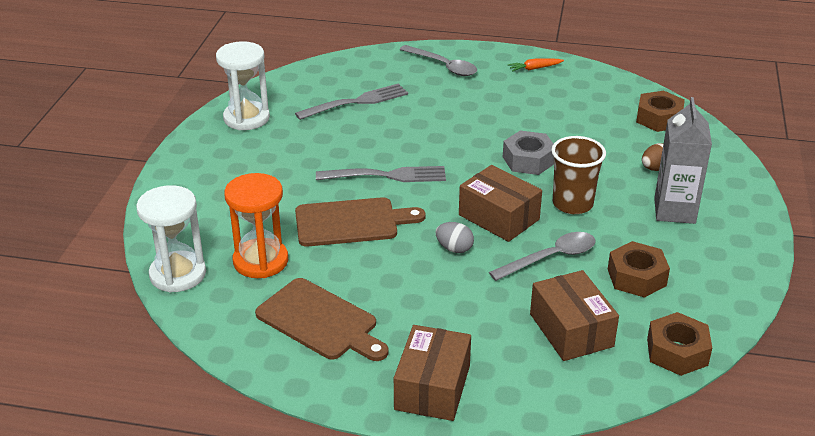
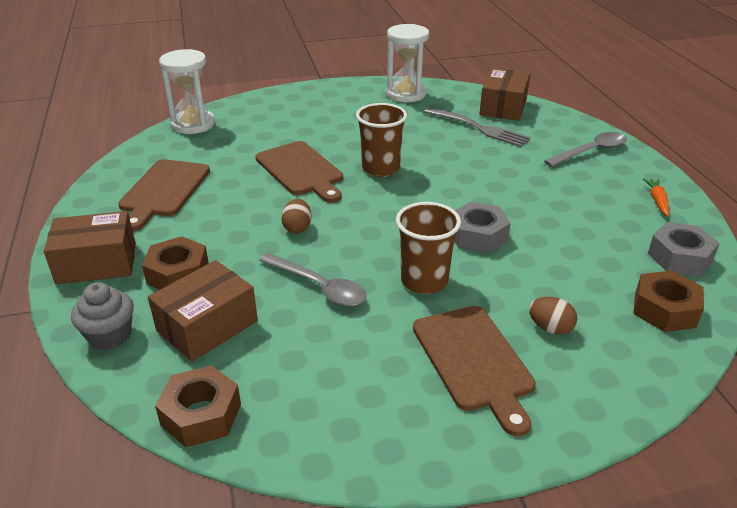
camera: 65 degrees right, 0 degrees up
(260, 261) = (226, 148): orange hourglass -> none
(386, 176) = (380, 168): grey fork -> brown cup
(443, 66) = (591, 151): grey spoon -> grey spoon turned 135 degrees counterclockwise
(454, 248) = (297, 228): grey egg -> brown egg
(498, 217) = (364, 240): brown box -> brown box (503, 107)
(534, 68) = (657, 201): orange carrot -> orange carrot turned 45 degrees clockwise
(555, 391) = (110, 336): none -> grey cupcake
(607, 89) = (680, 257): none -> grey nut
(636, 277) = (322, 355): brown nut -> brown nut (178, 274)
(674, 211) = (474, 361): grey carton -> brown cutting board

